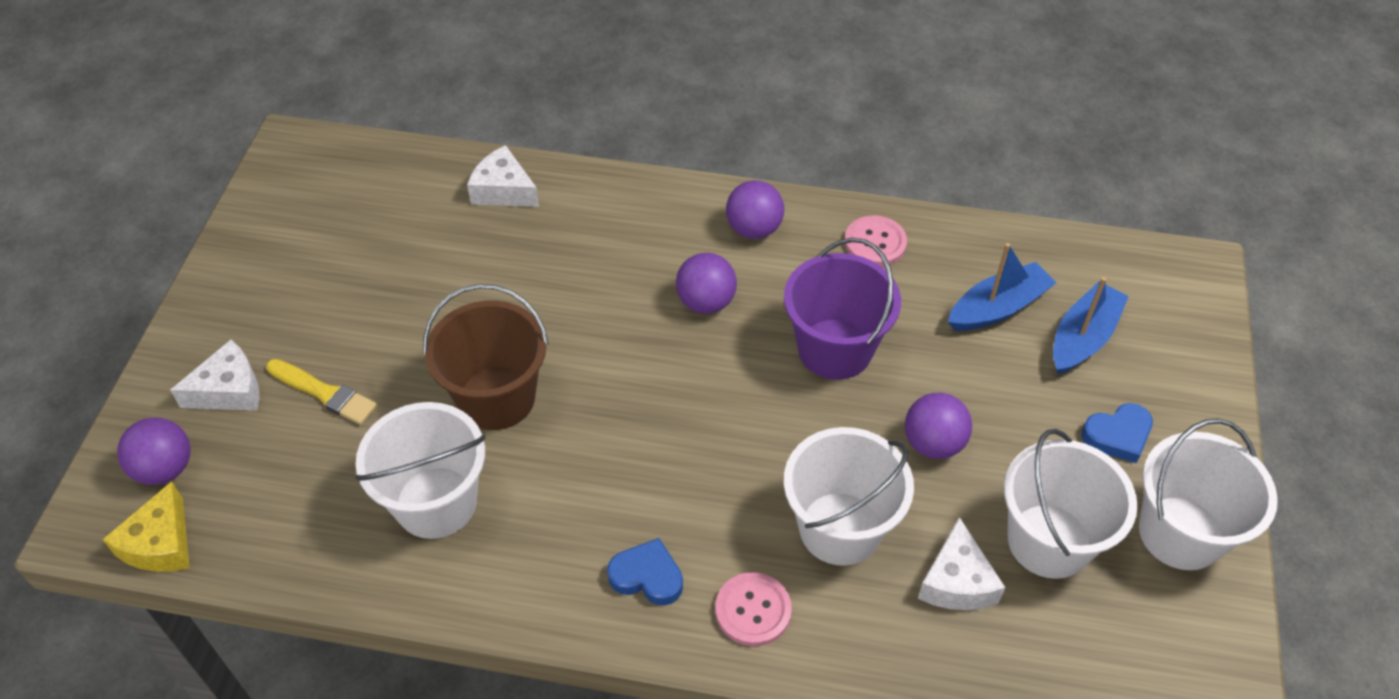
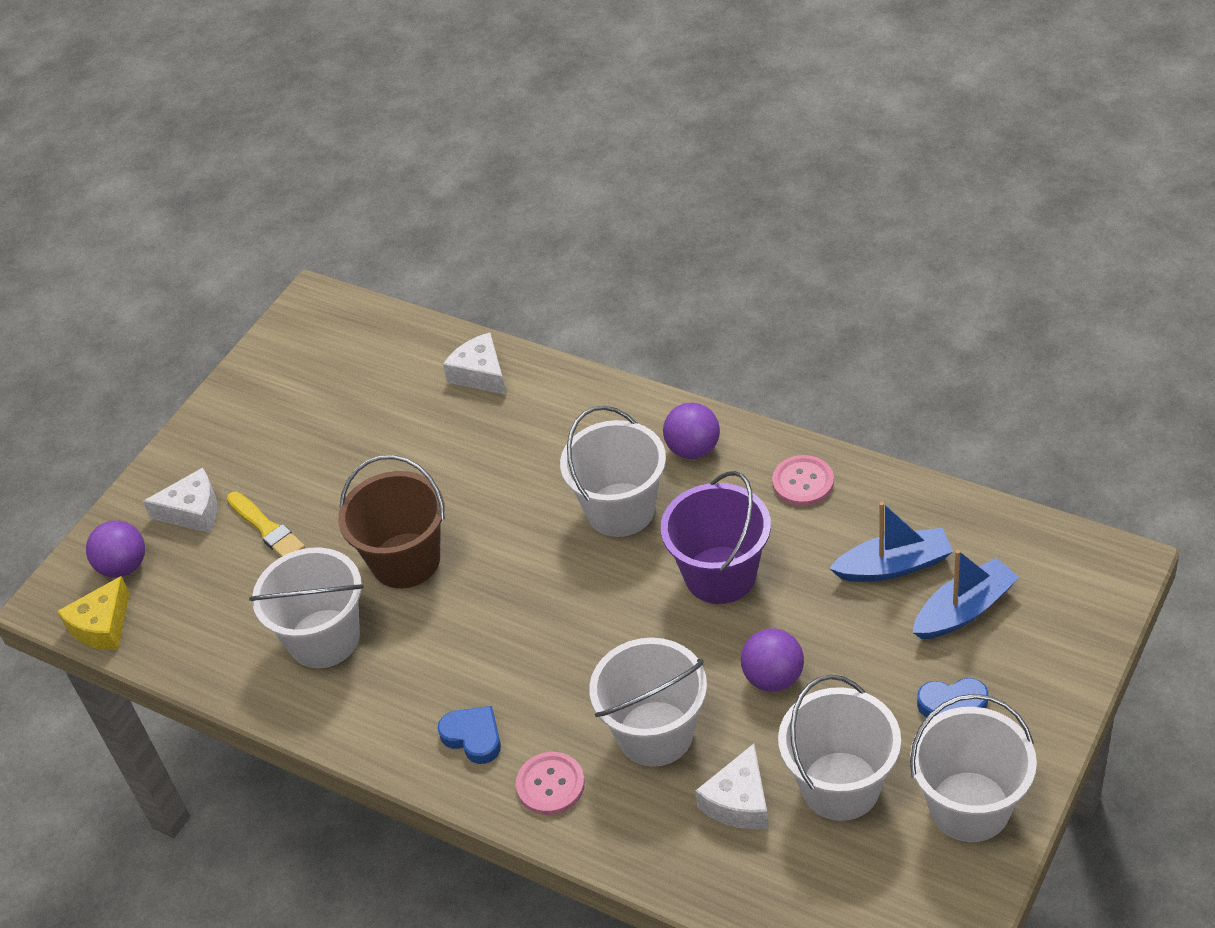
camera: 25 degrees right, 5 degrees down
(706, 302) = (620, 510): purple ball -> white bucket

